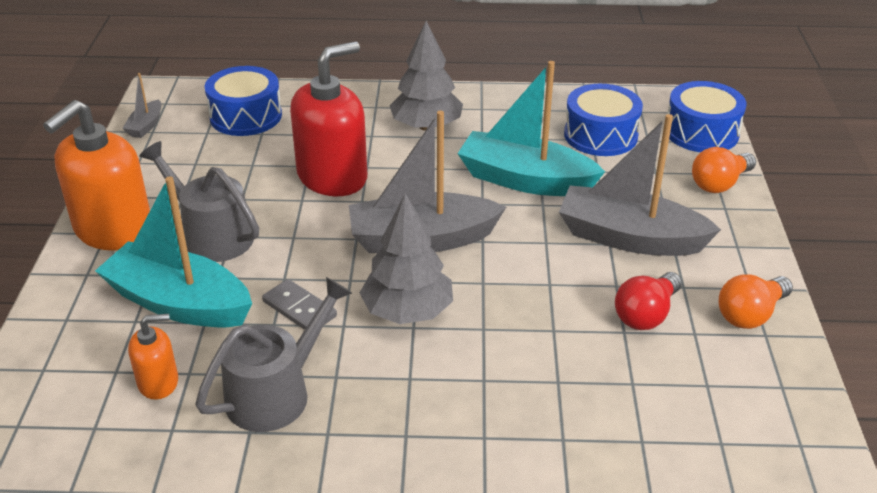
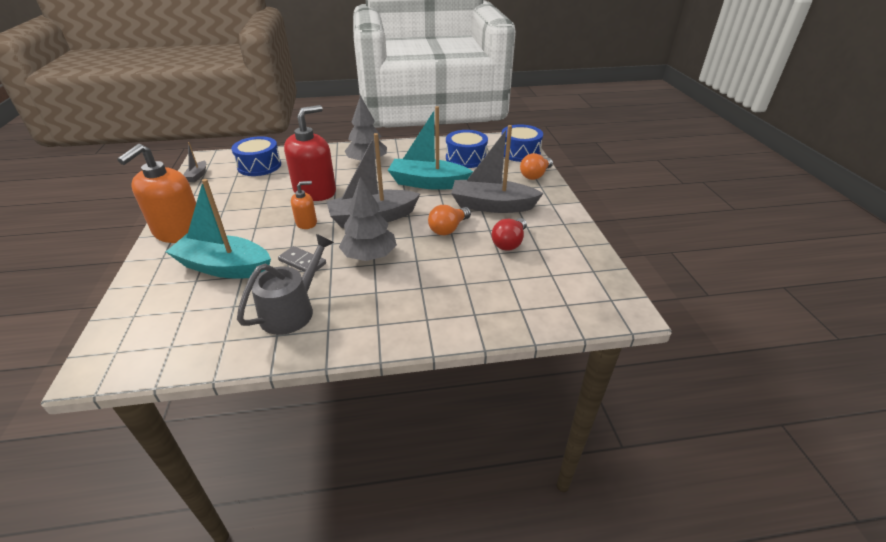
camera: 10 degrees left, 0 degrees up
(158, 382) = (213, 313): orange soap dispenser -> orange soap dispenser (306, 223)
(211, 235) = (243, 228): grey watering can -> none
(750, 314) = (567, 236): orange light bulb -> orange light bulb (448, 229)

